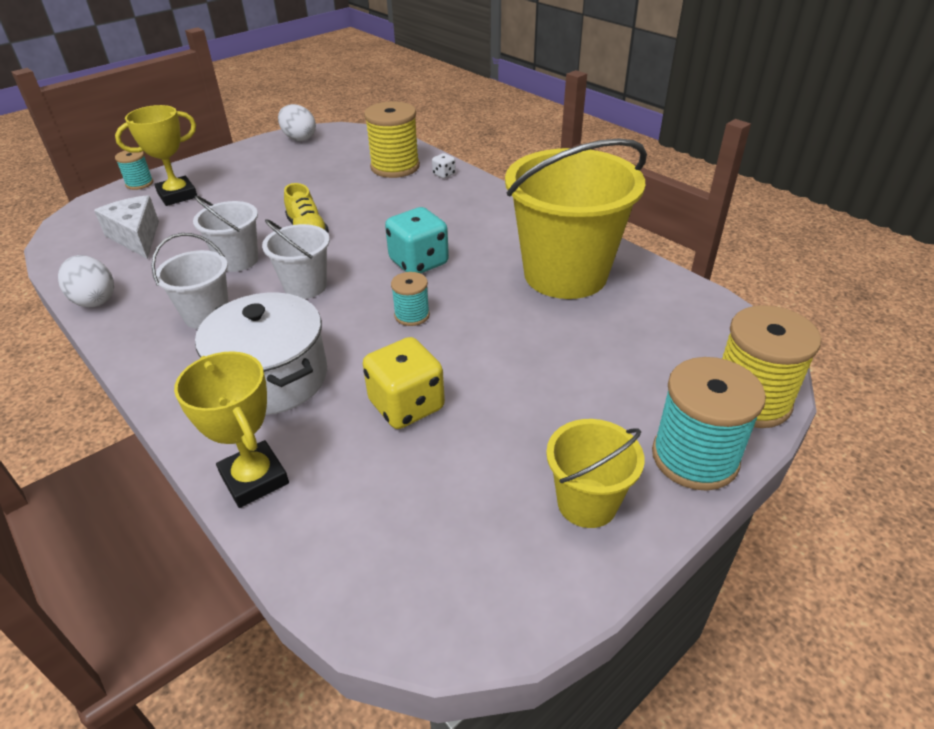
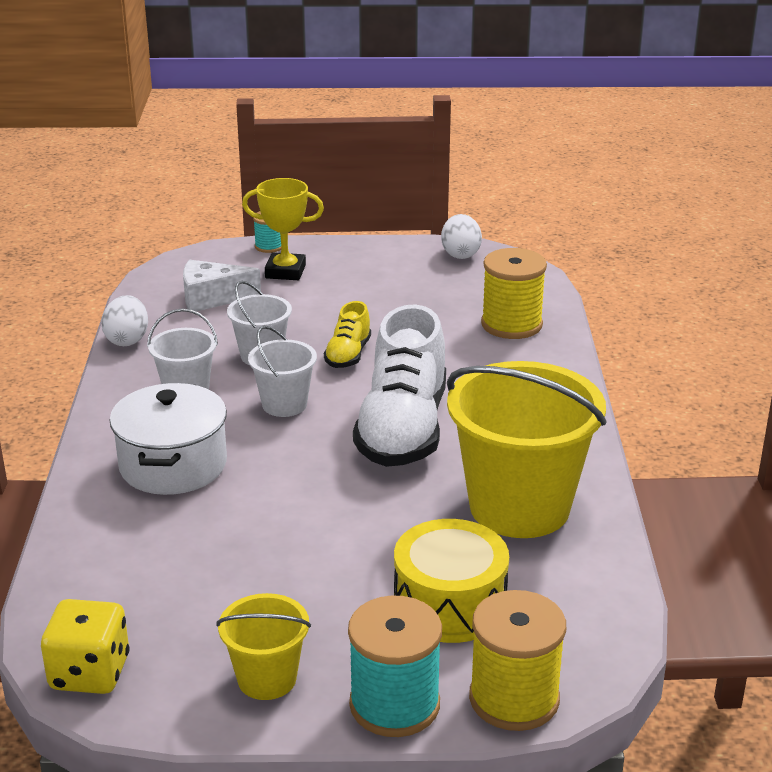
camera: 40 degrees right, 10 degrees down
(136, 237) = (212, 298): white cheese -> white cheese turned 105 degrees counterclockwise
(254, 479) = (81, 527): yellow trophy -> none
(406, 405) = (237, 538): yellow dice -> yellow dice (90, 673)
(412, 315) = (334, 472): turquoise spool -> none
(419, 262) = (403, 429): turquoise dice -> white shoe
(444, 174) = (549, 353): white dice -> none
(620, 362) = (449, 604): none -> yellow drum

